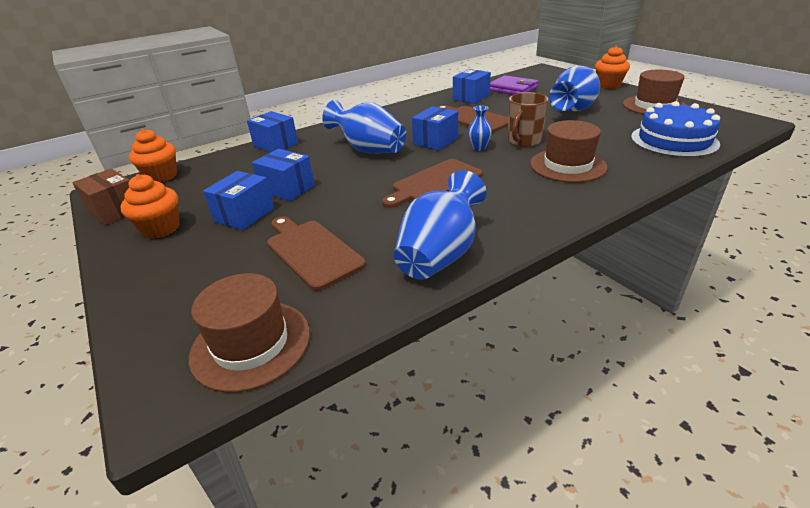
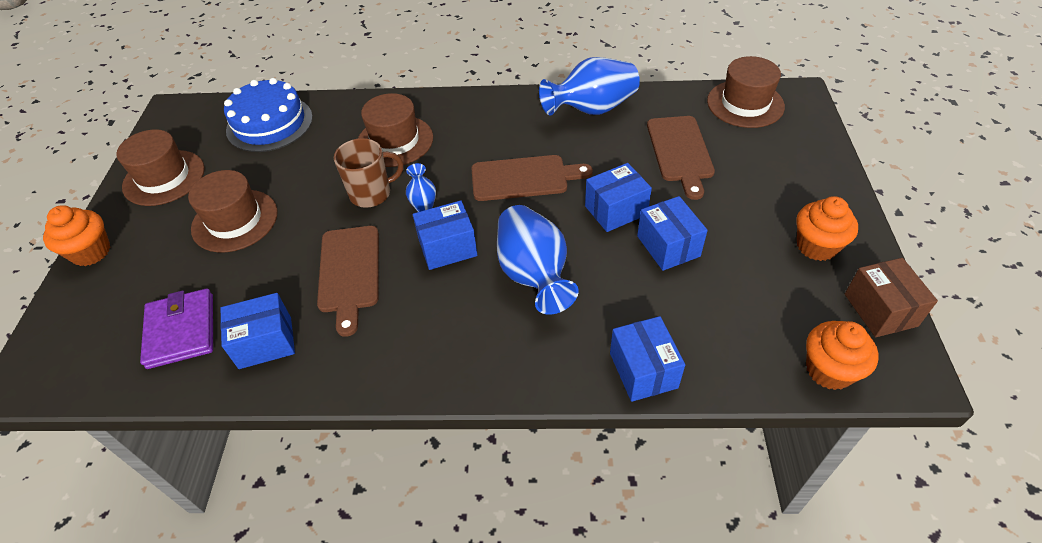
camera: 145 degrees left, 15 degrees up
(244, 215) = (726, 224): blue box -> blue box (616, 210)
(572, 110) = (235, 220): blue vase -> brown hat

